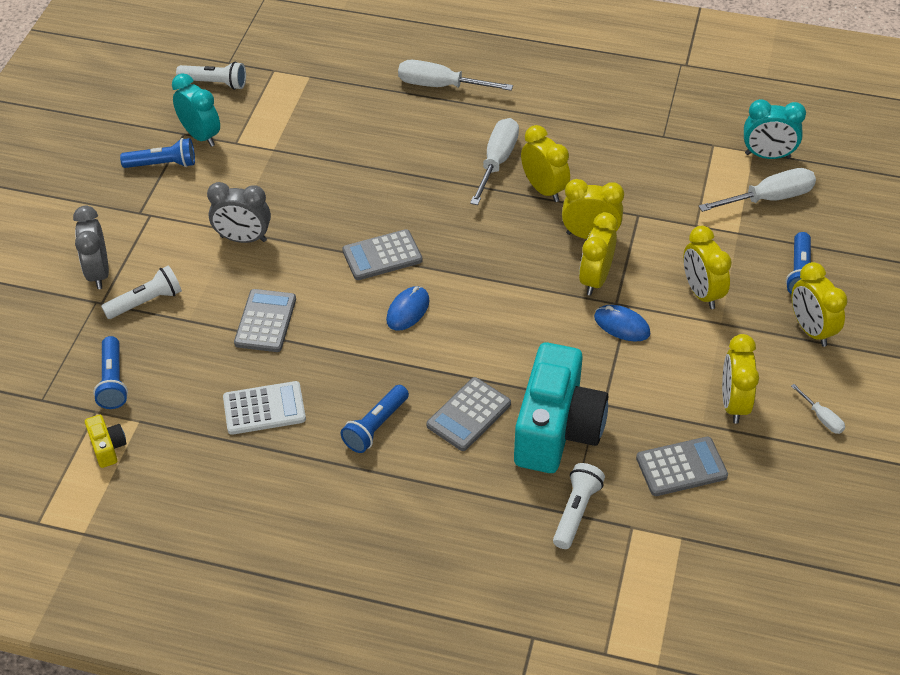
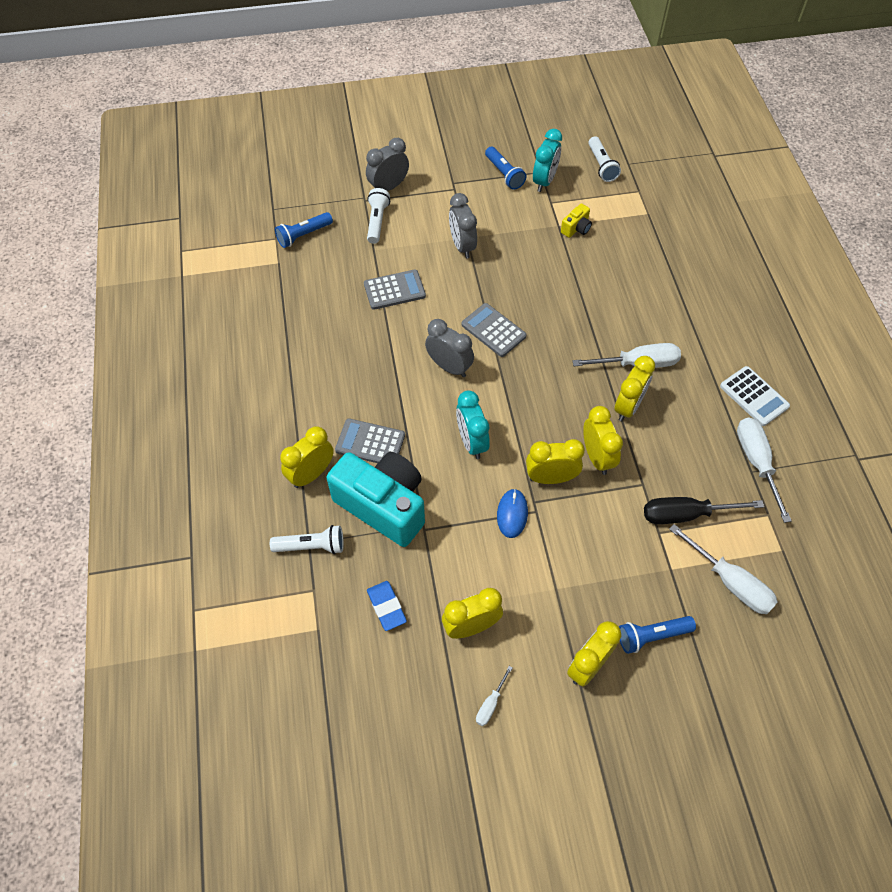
camera: 65 degrees right, 10 degrees up
(107, 447) = (250, 257): yellow camera -> yellow camera (576, 228)
(146, 302) = (377, 221): white flashlight -> white flashlight turned 120 degrees counterclockwise
(264, 409) = (318, 322): white calculator -> white calculator (754, 396)
(375, 426) = (333, 390): blue flashlight -> none
(408, 310) = (449, 367): blue mouse -> grey clock
(441, 86) = (697, 295): white screwdriver -> white screwdriver (756, 463)
(557, 429) = (383, 505): turquoise camera -> turquoise camera turned 135 degrees counterclockwise
(681, 467) = (386, 607): grey calculator -> blue eraser
(686, 198) = (686, 514): none -> black screwdriver
(701, 293) = (581, 562): yellow clock -> yellow clock (311, 474)
(767, 156) = (785, 564): turquoise clock -> turquoise clock (471, 442)

